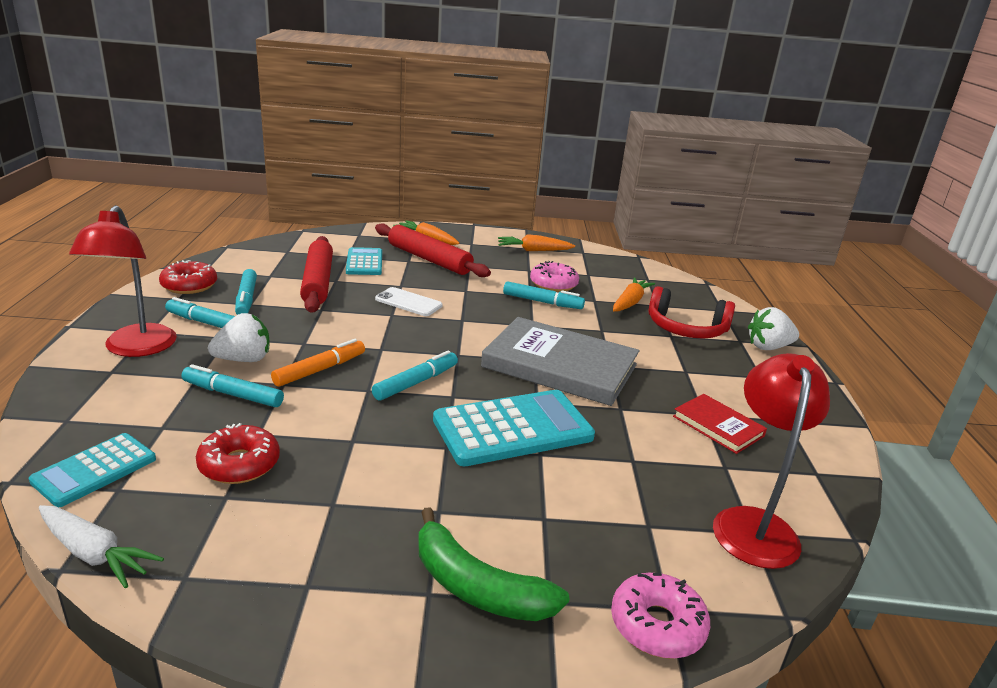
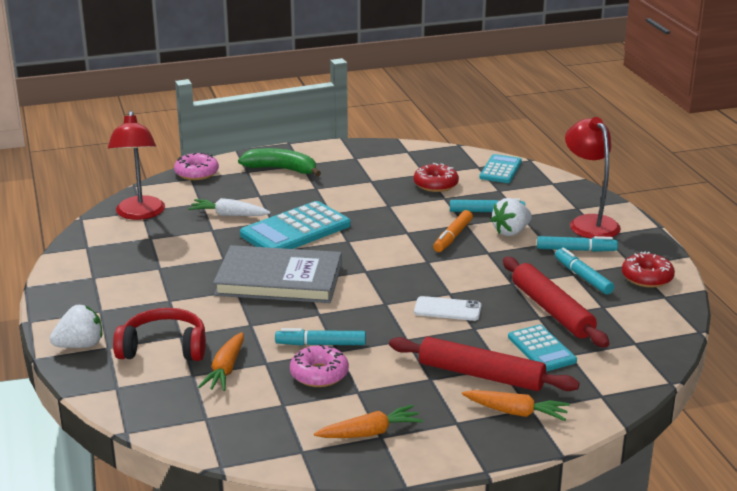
camera: 165 degrees right, 0 degrees up
(94, 554) = (453, 150): white carrot -> white carrot (229, 215)
(416, 382) = (379, 243): turquoise marker -> none
(718, 426) = (149, 261): red book -> none

